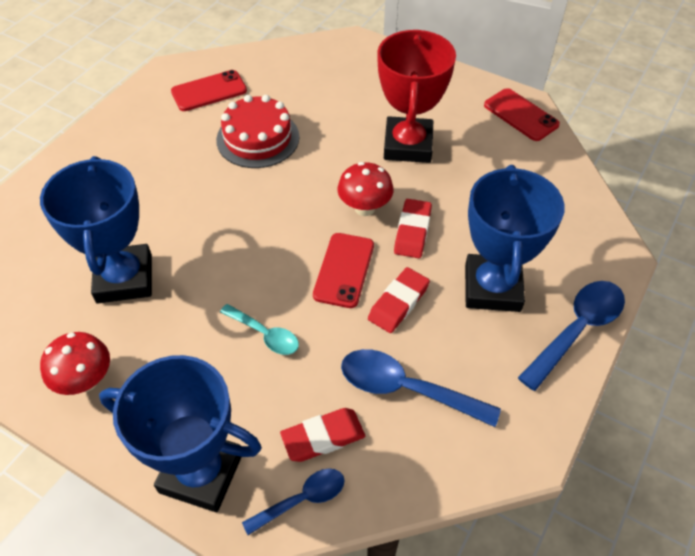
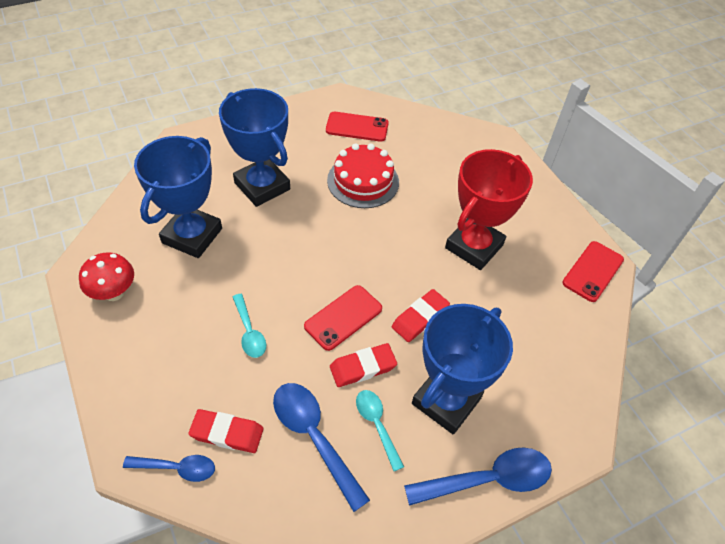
camera: 30 degrees right, 0 degrees up
(201, 472) = (131, 403): blue trophy -> blue trophy (262, 186)
(364, 208) = (398, 278): red mushroom -> none
(451, 343) = (376, 424): none -> turquoise spoon
(520, 115) = (593, 271): red phone -> red phone turned 45 degrees clockwise

